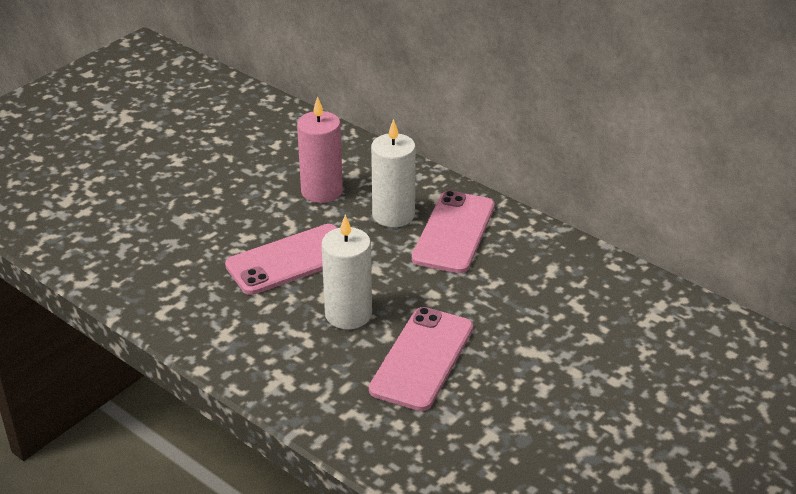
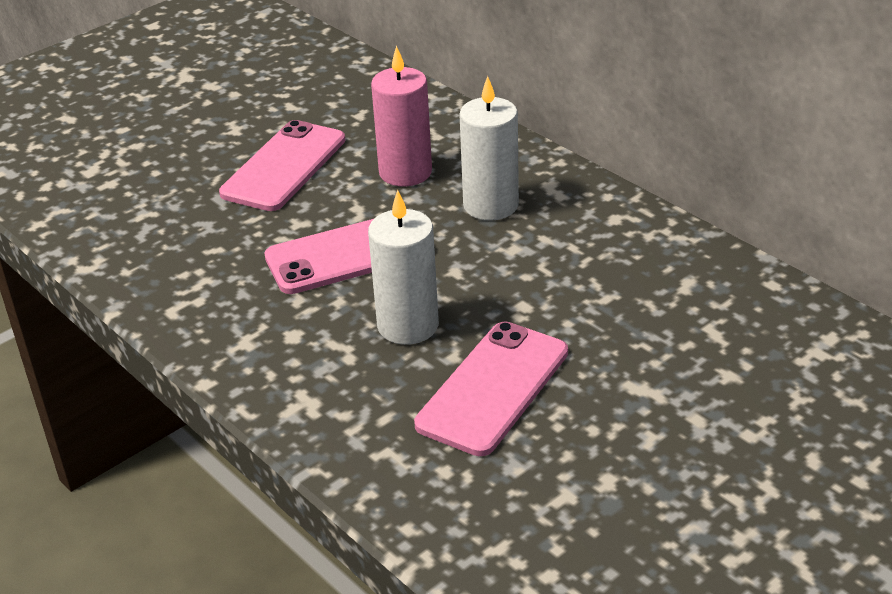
camera: 10 degrees right, 0 degrees up
(454, 232) = (565, 230): pink phone -> pink phone (284, 166)

